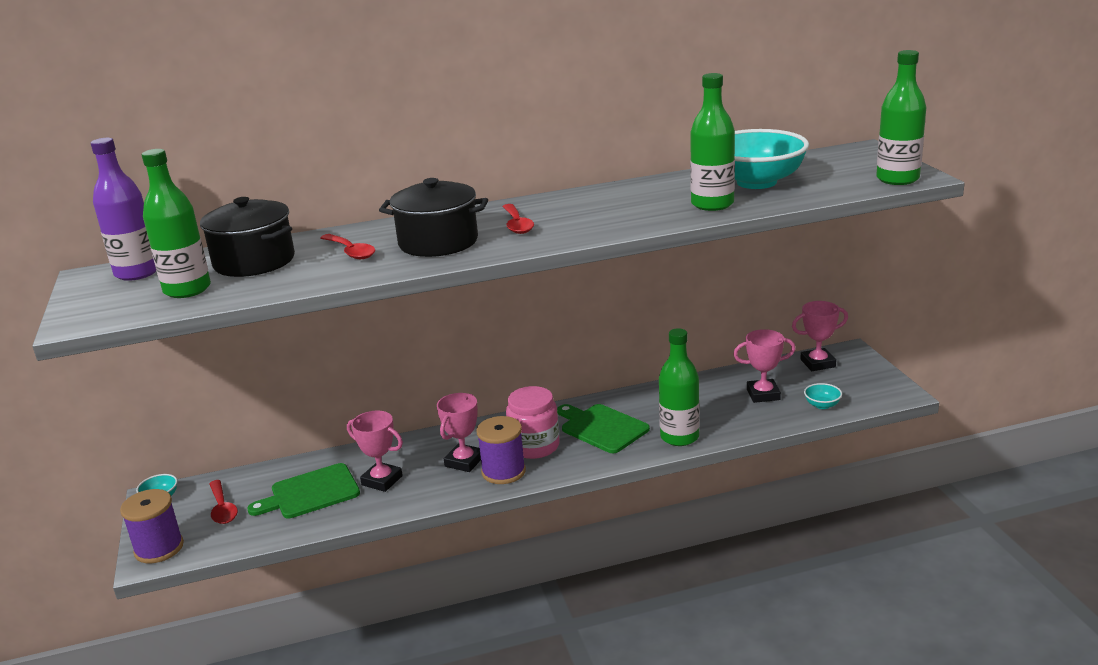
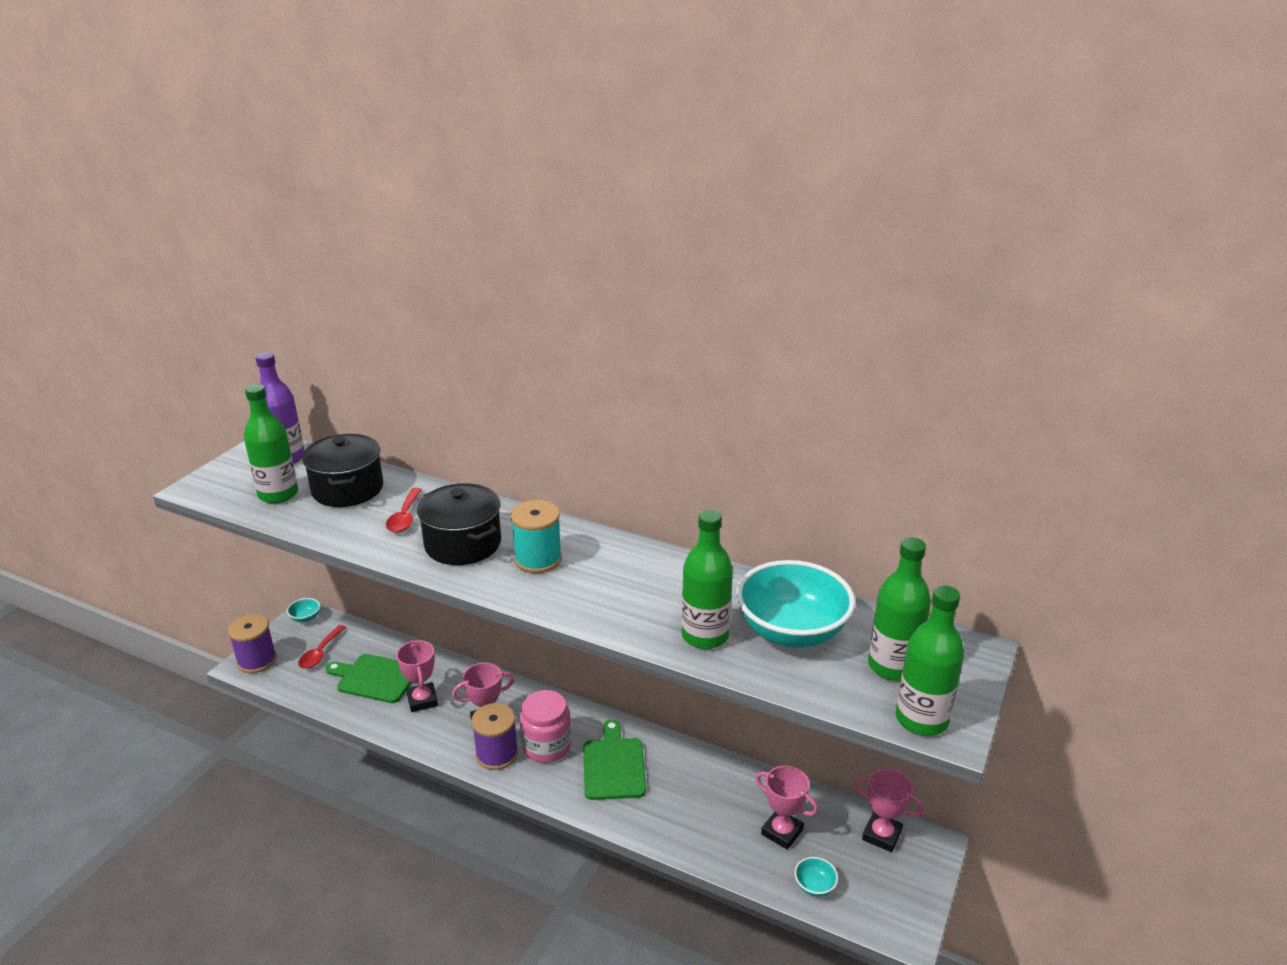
camera: 40 degrees right, 5 degrees up
(517, 225) = (538, 559): red spoon -> turquoise spool
(679, 437) = (653, 822): green bottle -> green bottle (892, 666)

